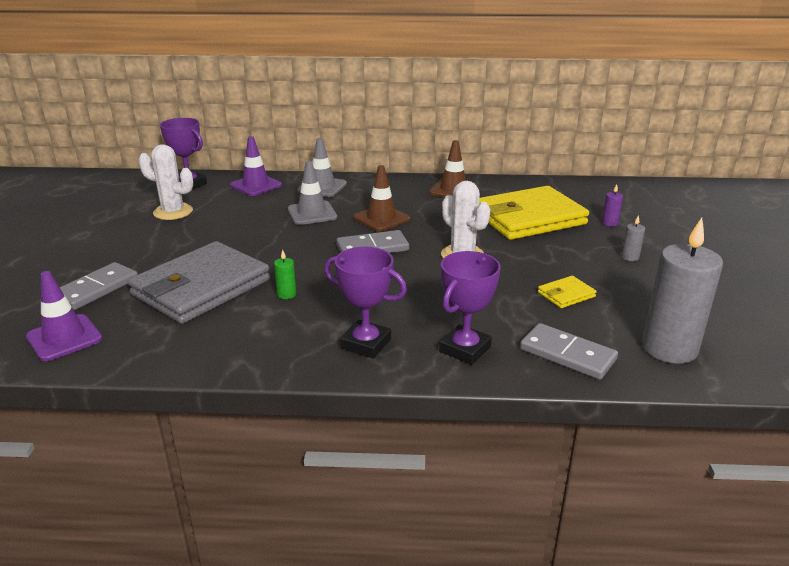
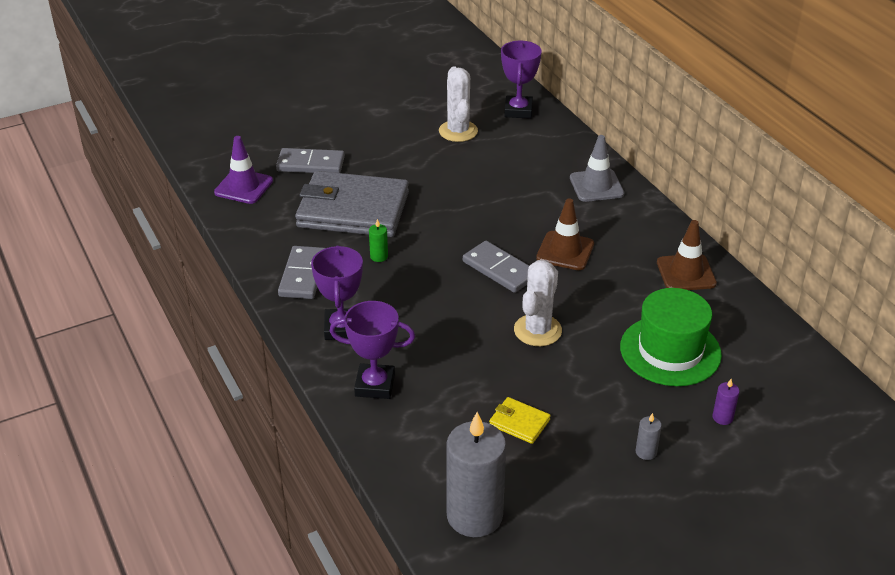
camera: 60 degrees right, 10 degrees up
(256, 185) = (557, 146): purple traffic cone -> none
(312, 213) = (533, 205): grey traffic cone -> none
(529, 218) = (670, 351): yellow wallet -> green hat
(567, 354) = (412, 449): grey domino -> grey domino (303, 275)

